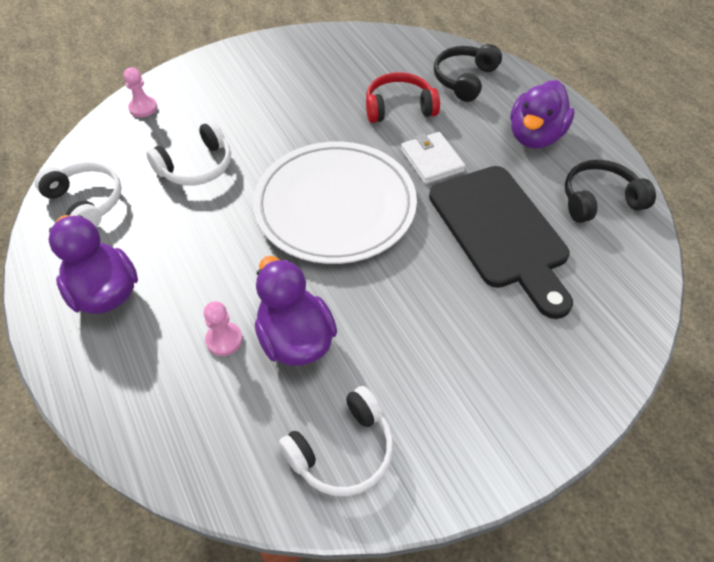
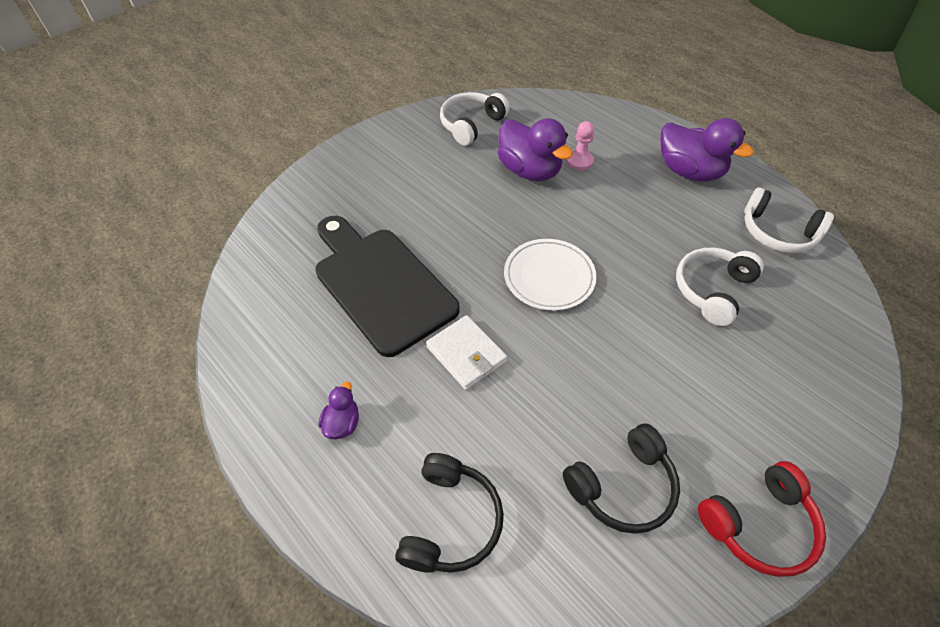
camera: 165 degrees right, 0 degrees up
(143, 108) = (840, 353): pink pawn -> none
(335, 206) = (549, 277): white plate -> white plate, size x0.56
(399, 108) = (530, 433): red headphones -> red headphones (758, 524)
(535, 136) = (342, 423): purple duck -> purple duck, size x0.48
(599, 200) = (273, 343): black headphones -> black headphones (622, 486)

